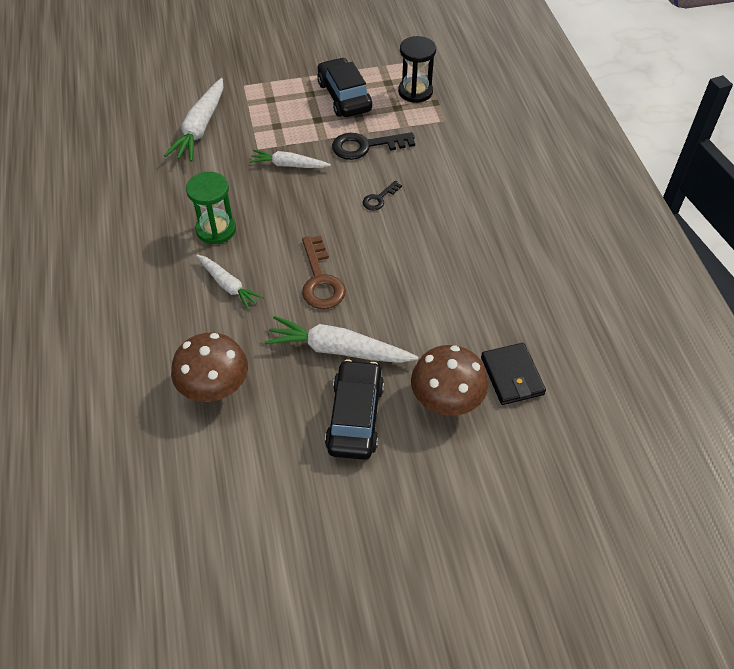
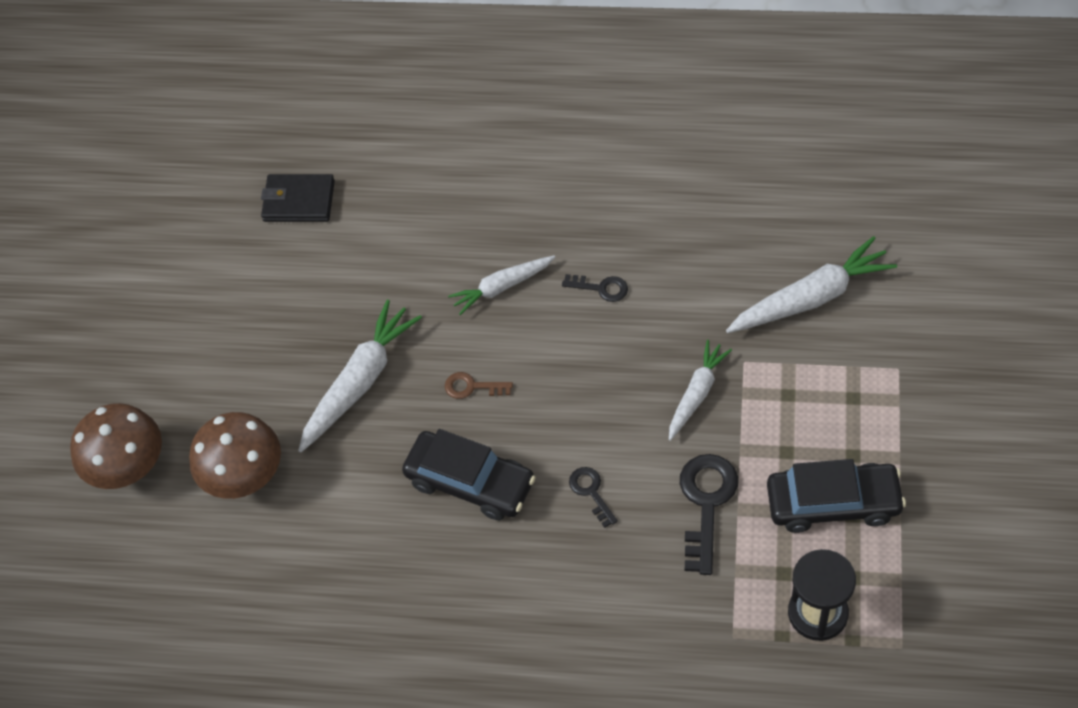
camera: 115 degrees right, 5 degrees up
(200, 128) = (811, 298): white carrot -> white carrot turned 120 degrees clockwise
(214, 387) = (362, 253): brown mushroom -> brown mushroom (128, 466)
(216, 229) = (601, 288): green hourglass -> black key
(320, 280) = (472, 387): brown key -> brown key, size x0.55
(355, 417) = (265, 377): black car -> black car (470, 482)
(512, 376) = (243, 557): black wallet -> black wallet (299, 201)

